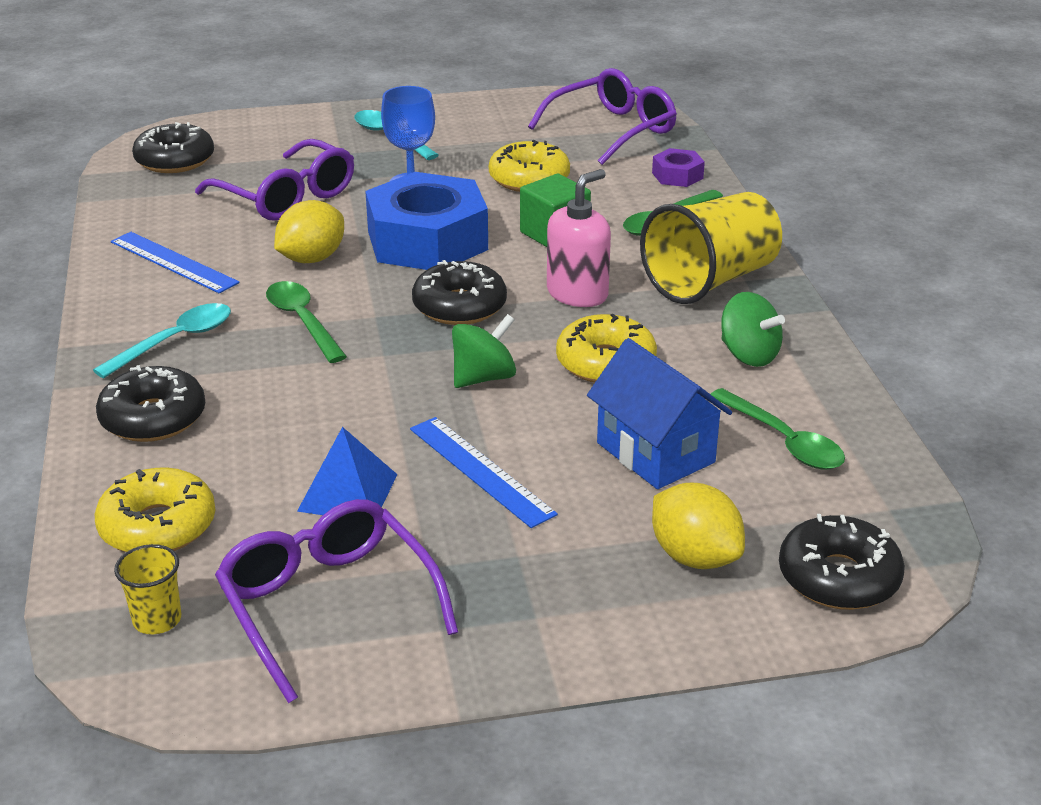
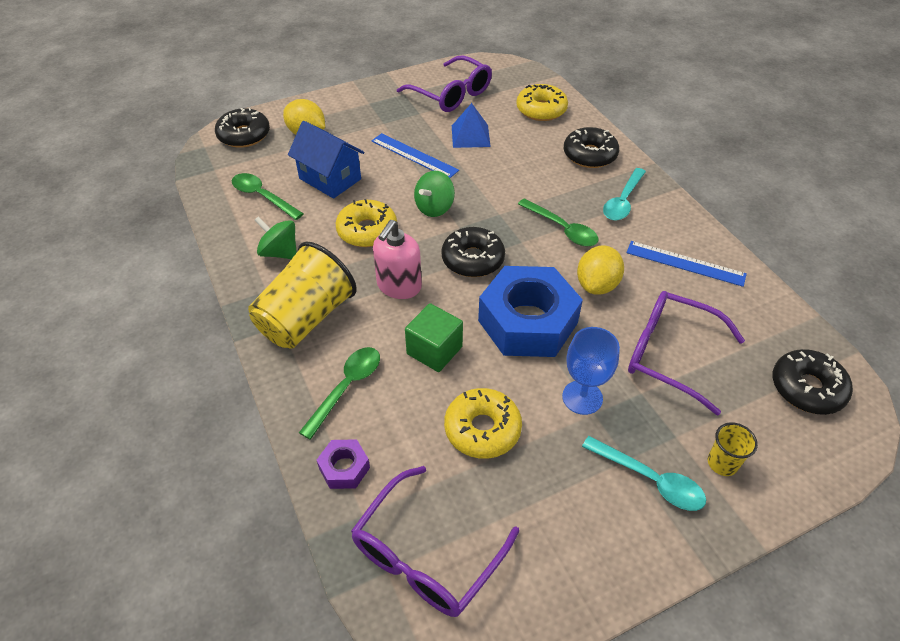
camera: 165 degrees right, 15 degrees up
(157, 620) = (511, 80): yellow cup -> yellow cup (722, 463)

